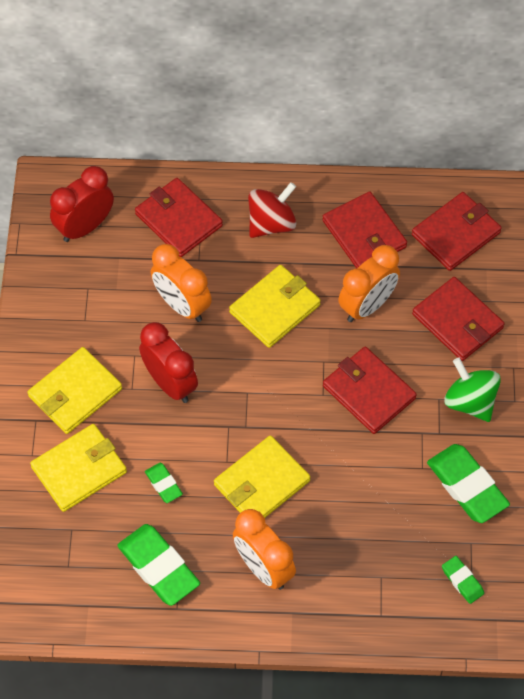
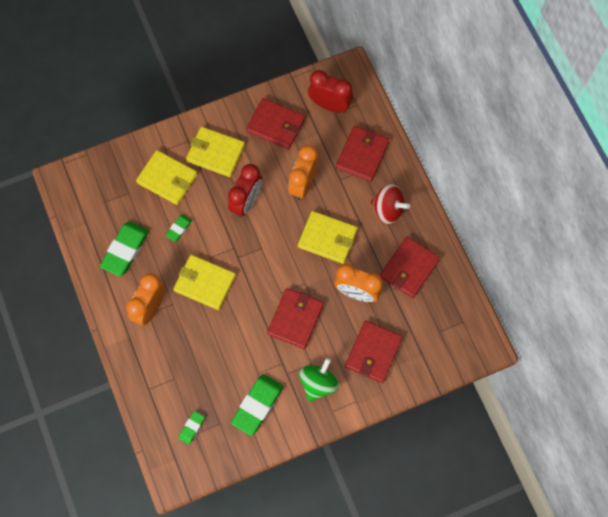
camera: 65 degrees right, 10 degrees up
(456, 233) = (439, 325): red wallet -> red wallet (276, 125)

